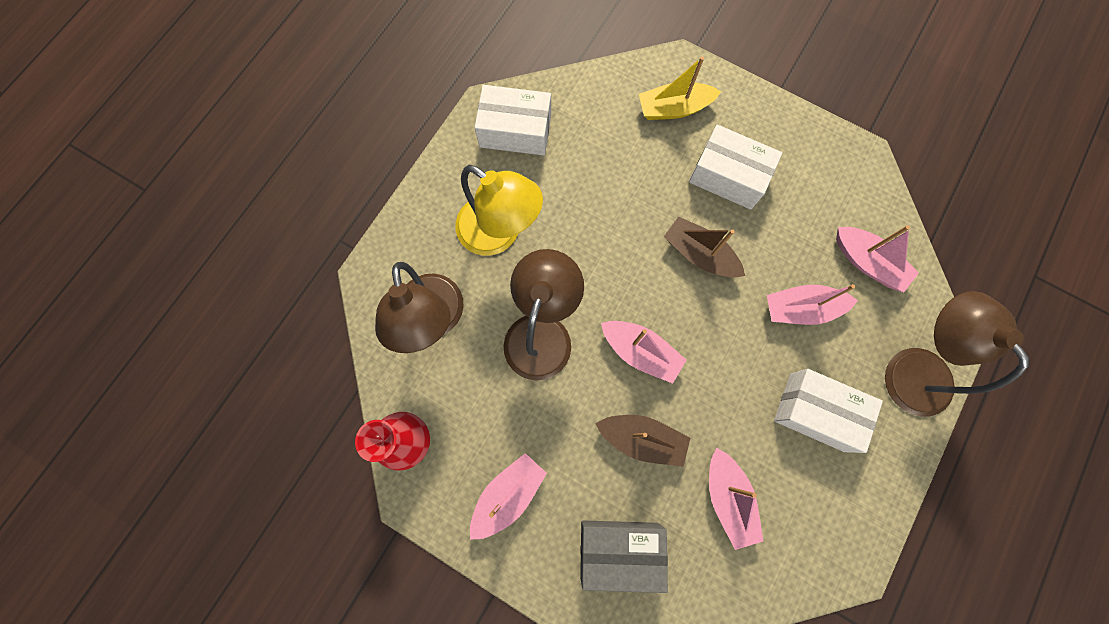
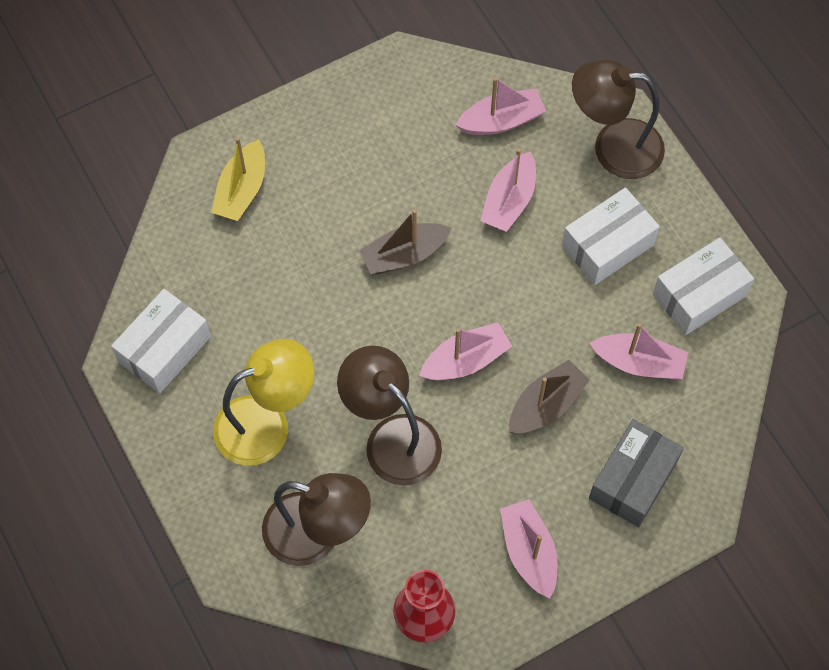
camera: 60 degrees left, 10 degrees down
(728, 176) = (344, 184): white box -> white box (699, 295)

